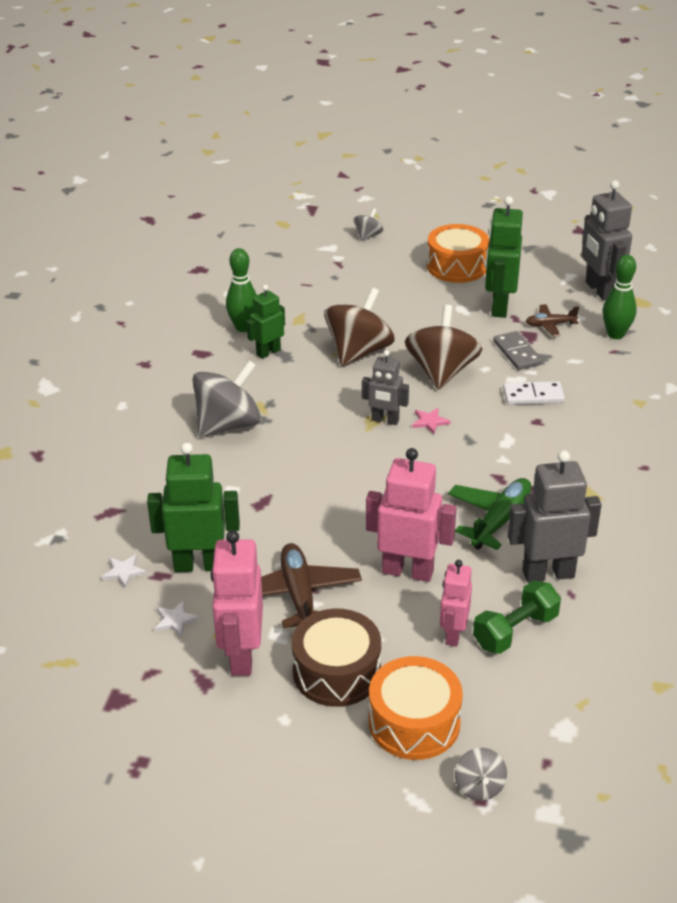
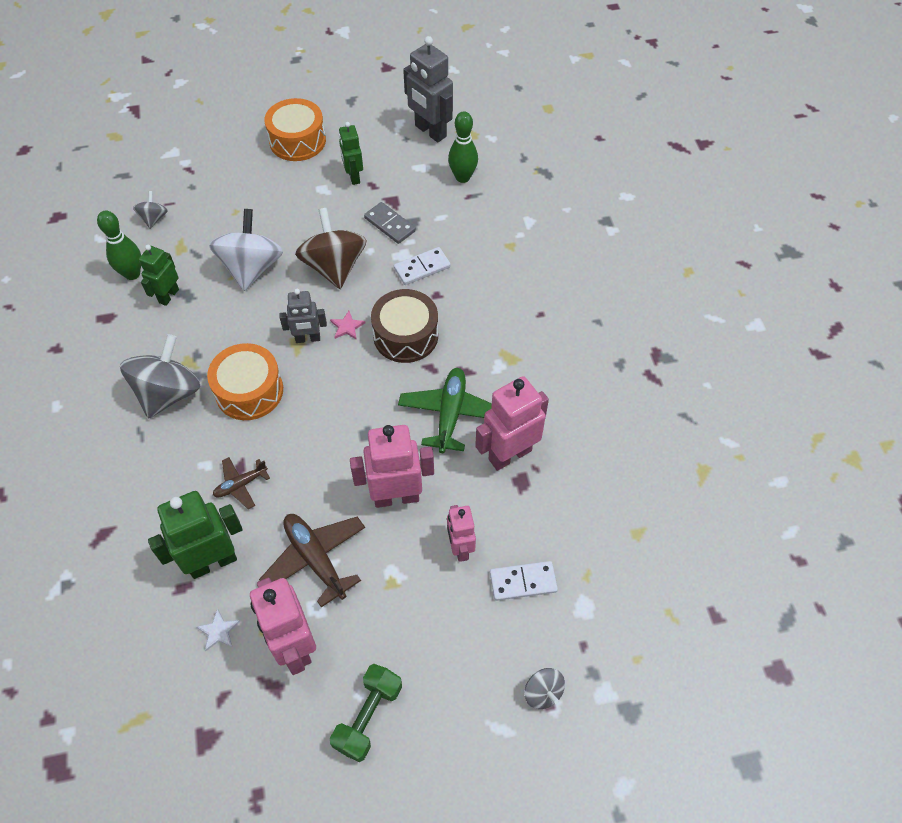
camera: 25 degrees left, 20 degrees up
(124, 572) = (147, 597): white star -> none
(336, 672) = (382, 627): brown drum -> brown drum (405, 335)
(359, 352) = (251, 268): brown spinning top -> white spinning top
(368, 236) = (202, 128): grey spinning top -> grey spinning top (154, 218)
(414, 722) = (466, 651): orange drum -> orange drum (249, 391)
(499, 307) = (353, 177): green robot -> green robot, size x0.61
(507, 685) = (523, 582): none -> white domino
(515, 631) = (507, 524): green dumbbell -> green dumbbell (368, 716)
(548, 573) = (509, 454): grey robot -> pink robot
(550, 325) = (404, 184): brown plane -> brown plane (240, 485)

